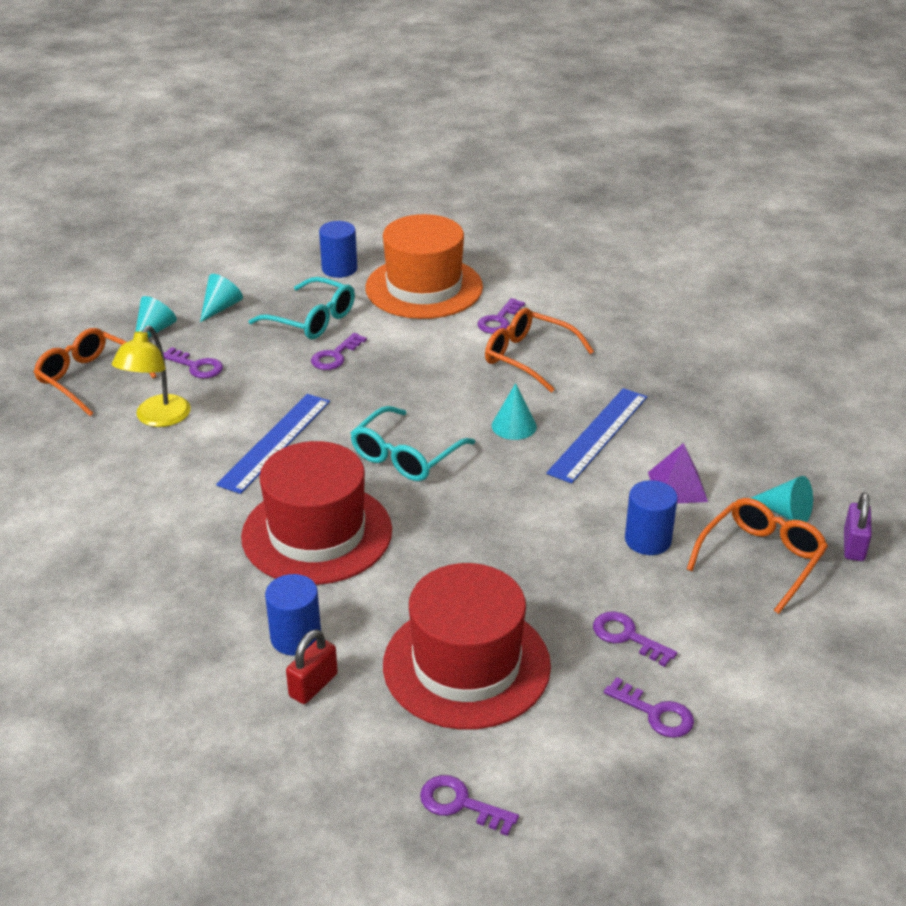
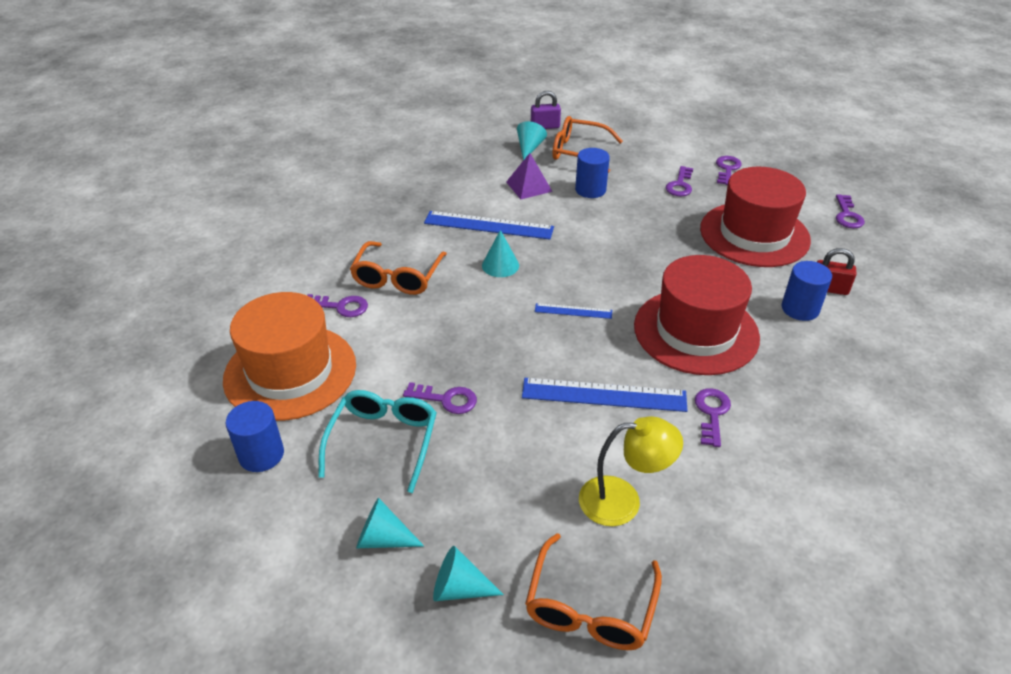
camera: 110 degrees left, 5 degrees up
(196, 366) = (515, 508): purple key -> purple key (712, 413)
(405, 456) = (573, 311): turquoise glasses -> blue ruler

